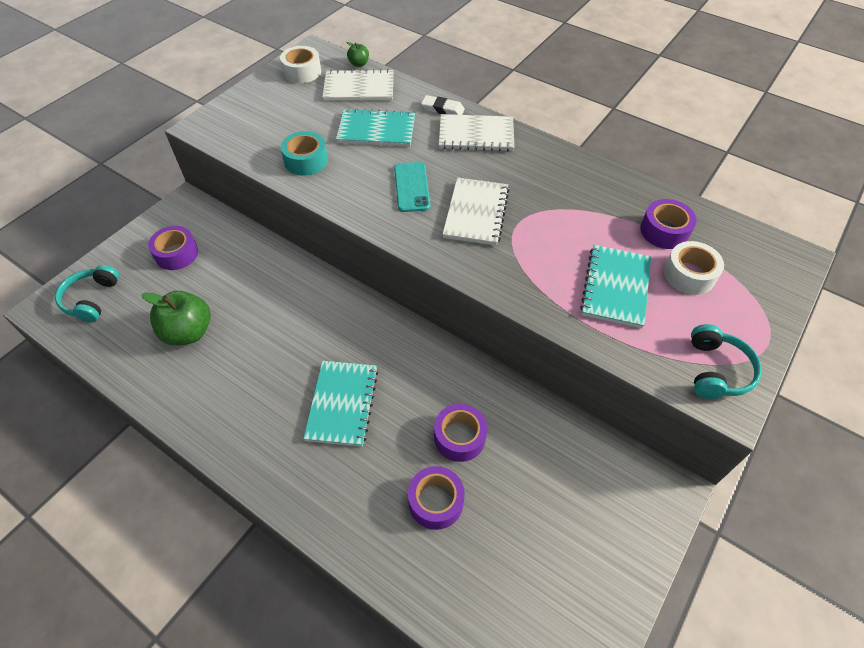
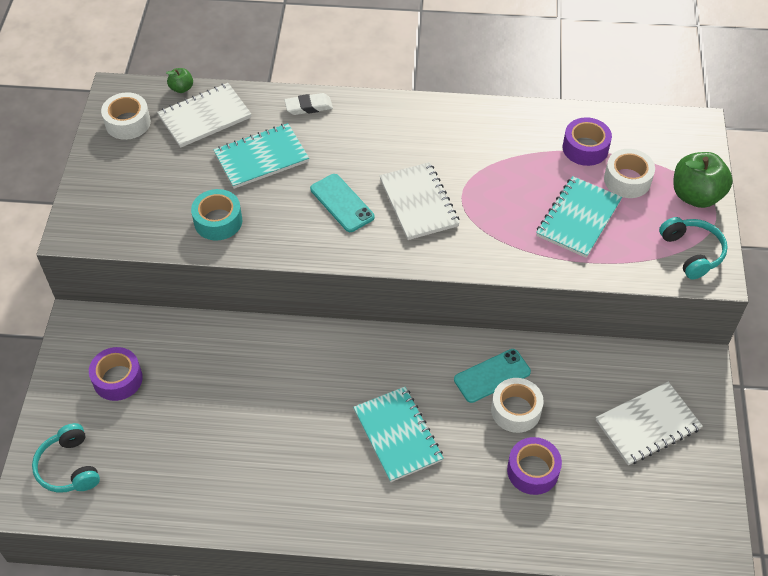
camera: 30 degrees left, 0 degrees up
(188, 332) = (200, 447): green apple -> green apple (696, 195)
(459, 437) = (515, 410): purple tape -> white tape
(460, 395) = (492, 376): none -> turquoise phone
(476, 135) = (361, 122): white notebook -> white notebook (647, 425)
(615, 287) = (578, 218): turquoise notebook -> turquoise notebook turned 45 degrees clockwise

